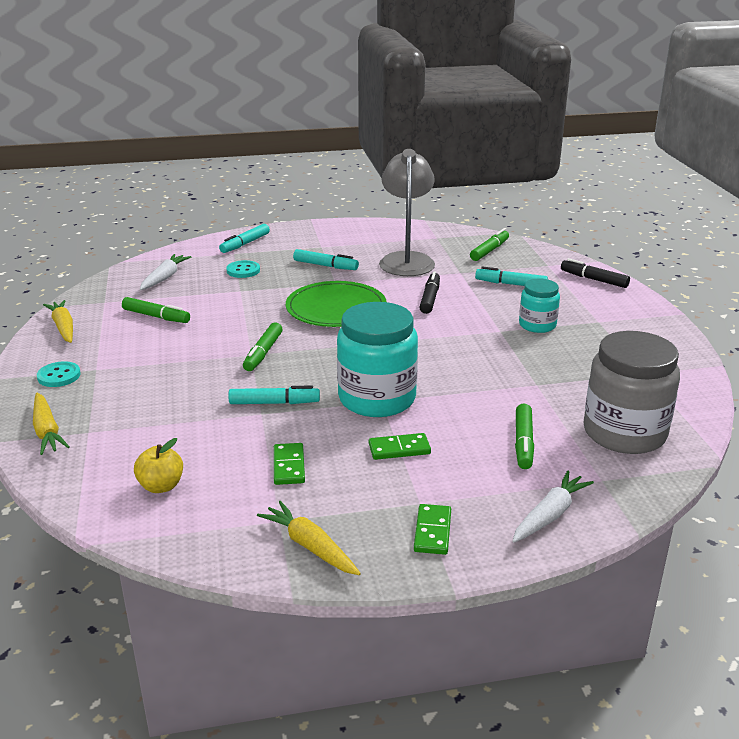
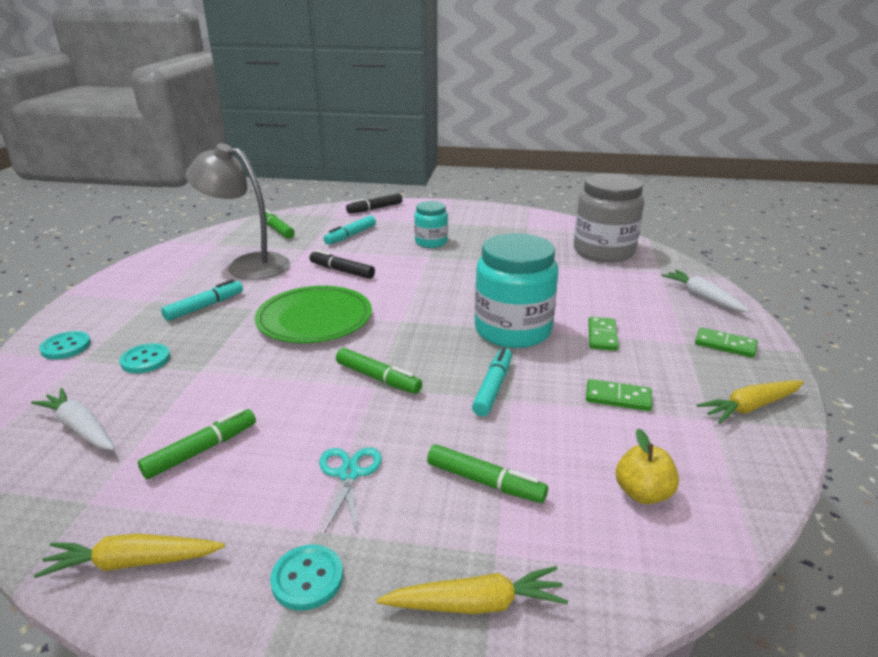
camera: 70 degrees left, 0 degrees up
(148, 367) = (349, 474): none -> turquoise scissors
(245, 244) = (66, 347): turquoise marker -> turquoise button
(523, 442) = (606, 285): green marker -> green marker (485, 481)

